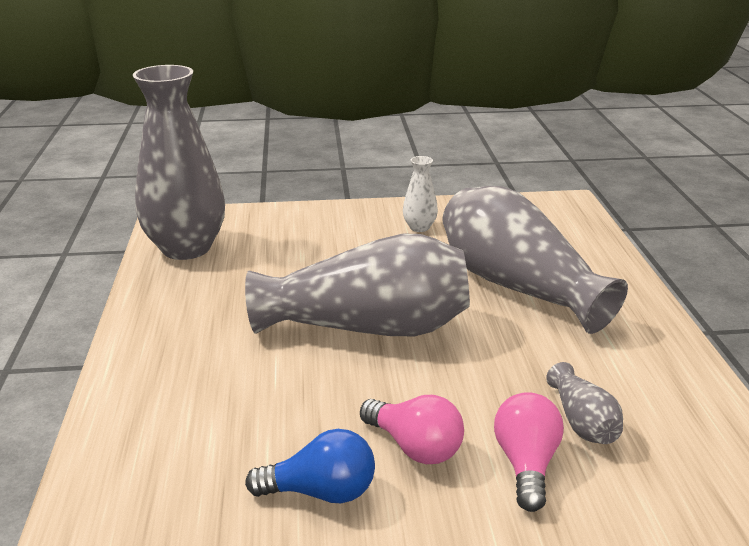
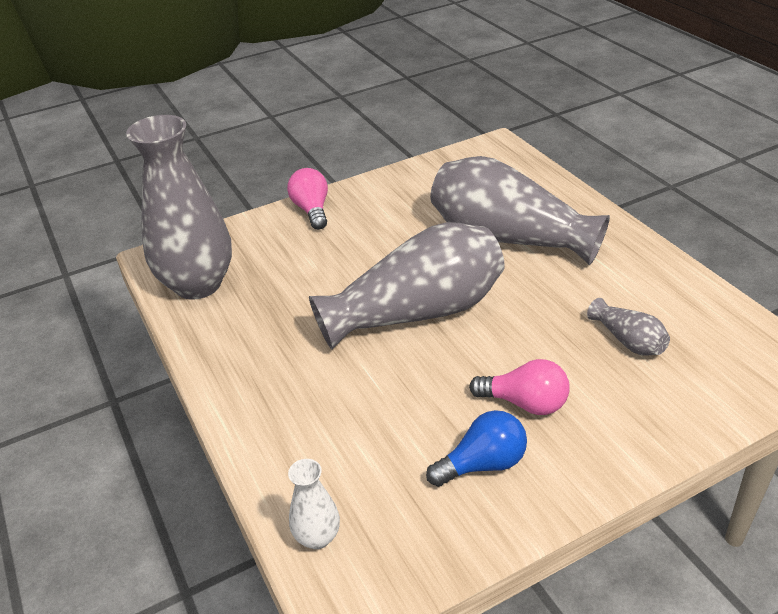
camera: 20 degrees left, 10 degrees up
(419, 227) = (391, 204): white vase -> white vase (317, 537)
(526, 464) = (611, 388): pink light bulb -> pink light bulb (312, 210)

